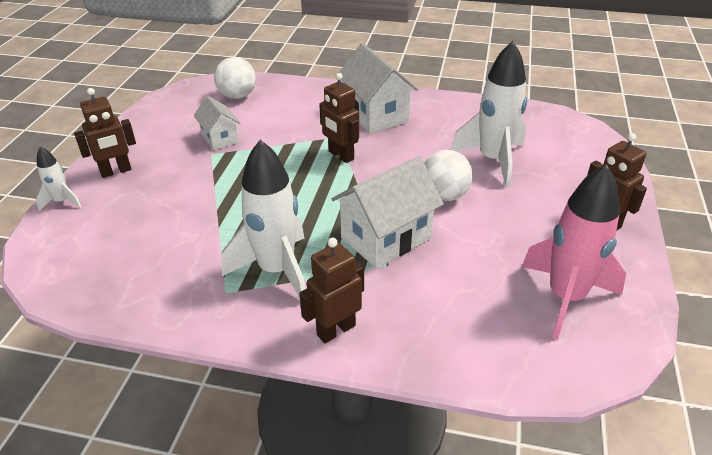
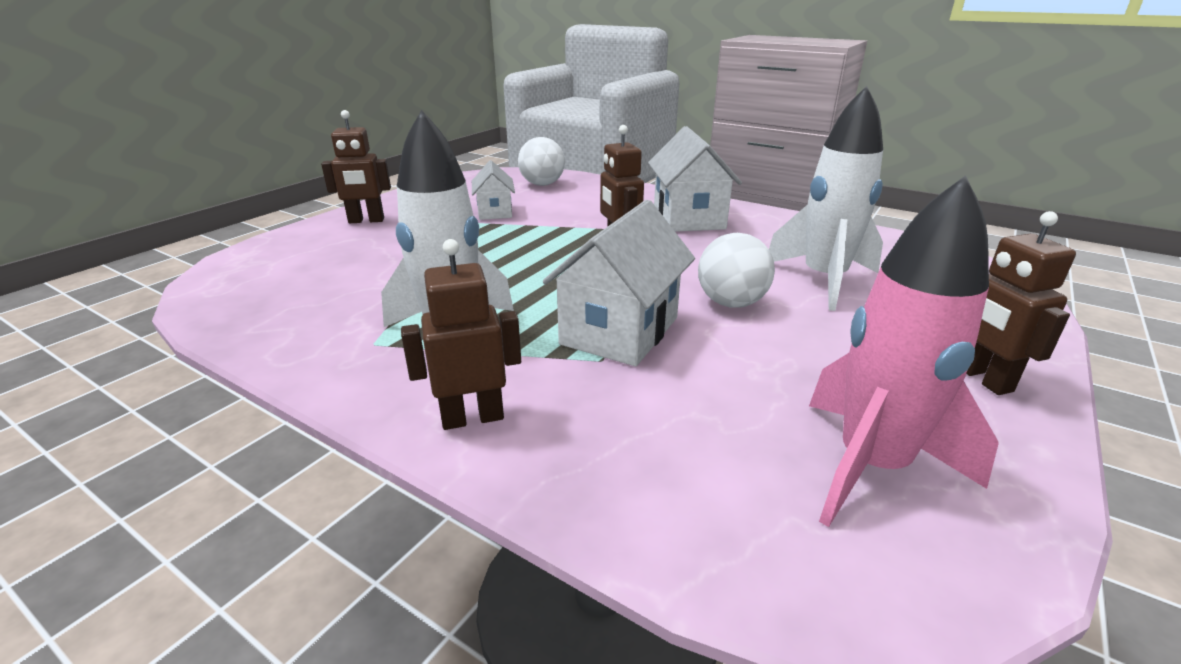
camera: 20 degrees right, 10 degrees down
(62, 201) = (291, 234): white rocket -> none
(386, 238) = (619, 331): white house -> white house turned 45 degrees counterclockwise

